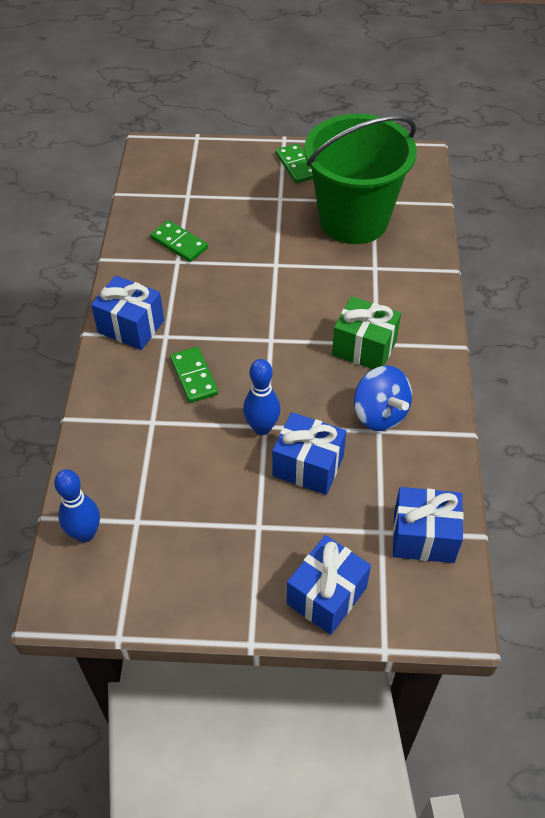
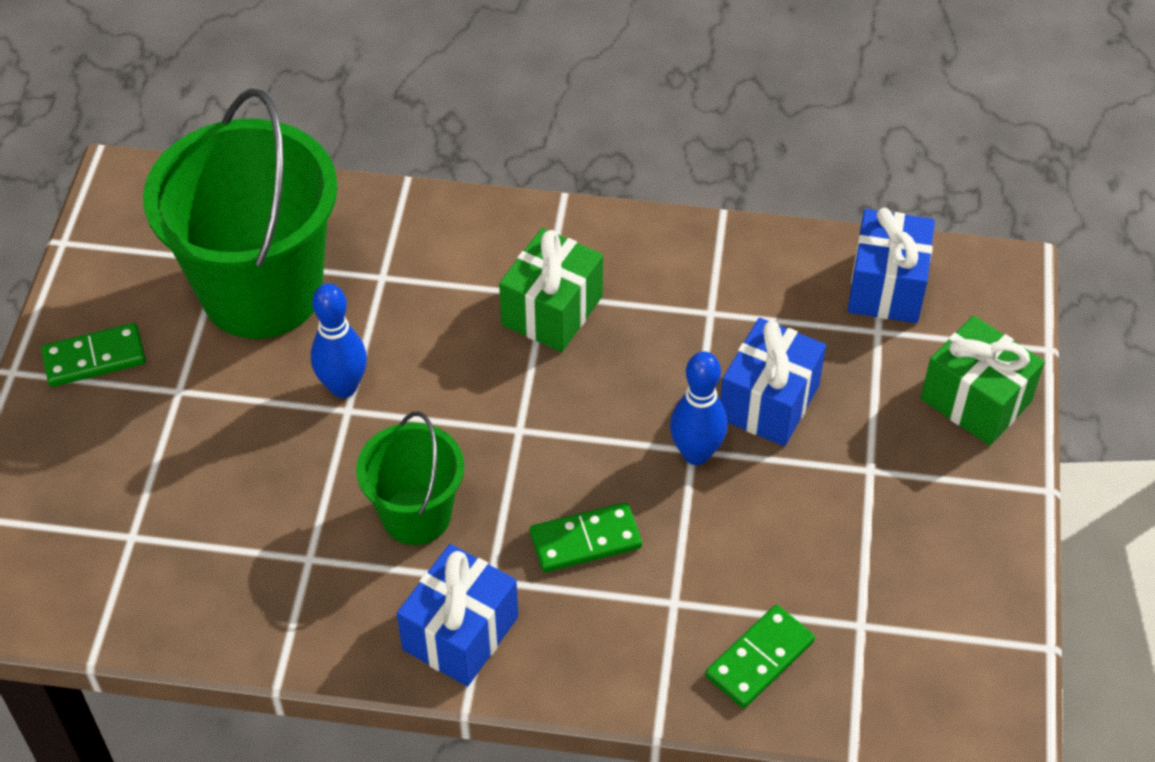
camera: 85 degrees left, 0 degrees up
(85, 534) = (882, 695): blue bowling pin -> blue bowling pin (343, 387)
(179, 243) = (262, 554): green domino -> green domino (759, 659)
(207, 300) = (416, 515): none -> green bucket
(326, 595) = (975, 400): blue gift -> green gift
(380, 414) = (681, 307): blue spinning top -> none

